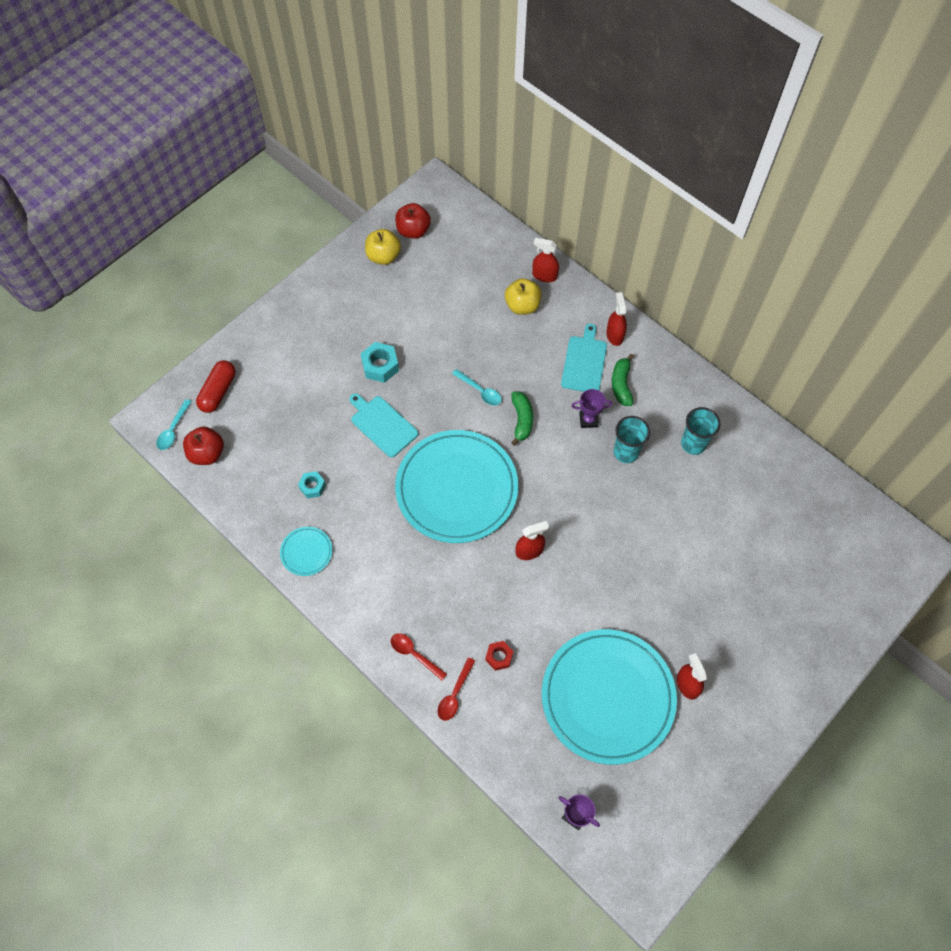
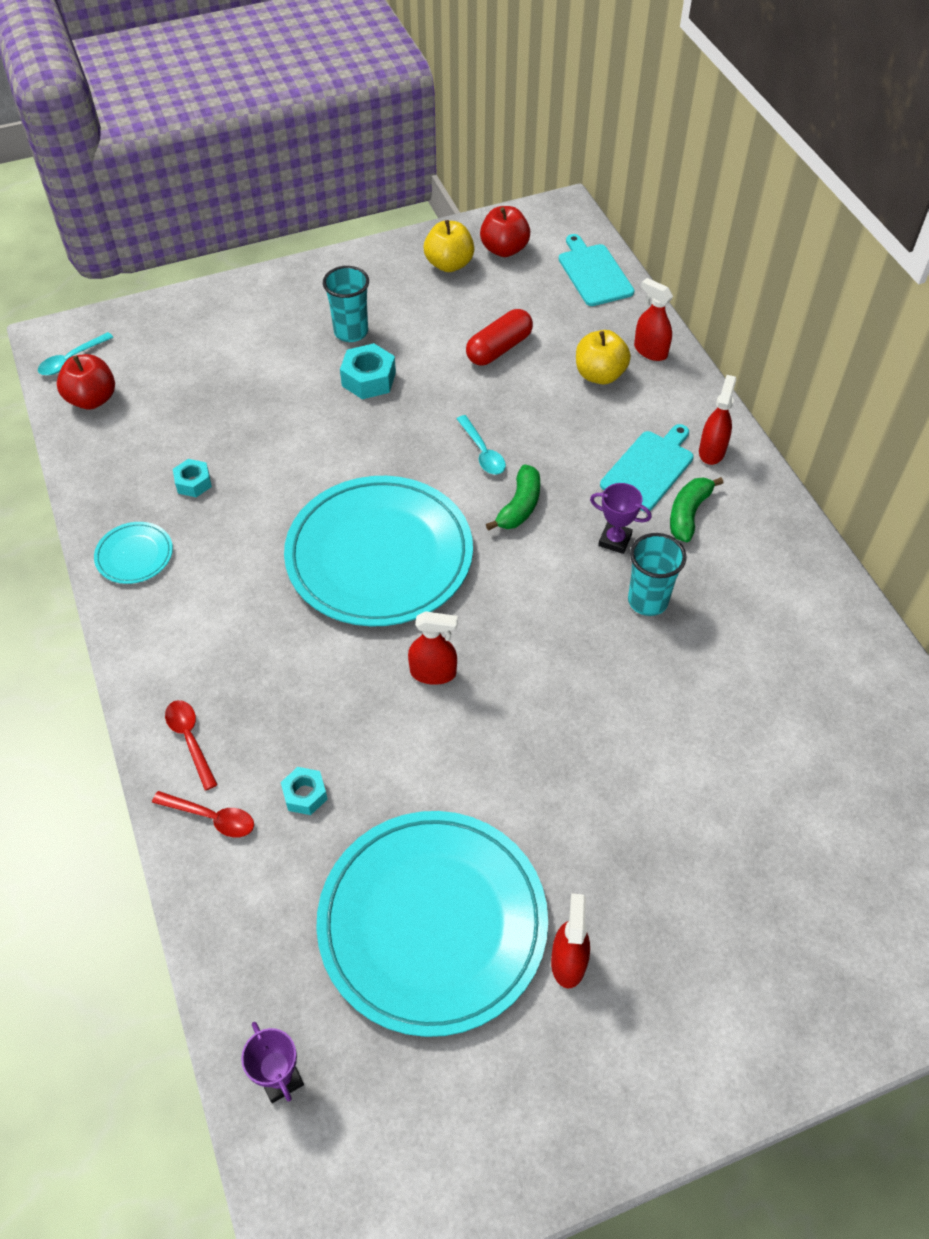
camera: 25 degrees right, 10 degrees down
(218, 391) = (152, 339): red capsule -> red capsule (499, 348)
(382, 425) = (328, 445): turquoise cutting board -> turquoise cutting board (594, 273)
(455, 694) = (211, 817): red spoon -> red spoon turned 120 degrees counterclockwise
(499, 657) = (305, 795): red nut -> turquoise nut
(693, 444) = (757, 628): turquoise cup -> turquoise cup (351, 332)

